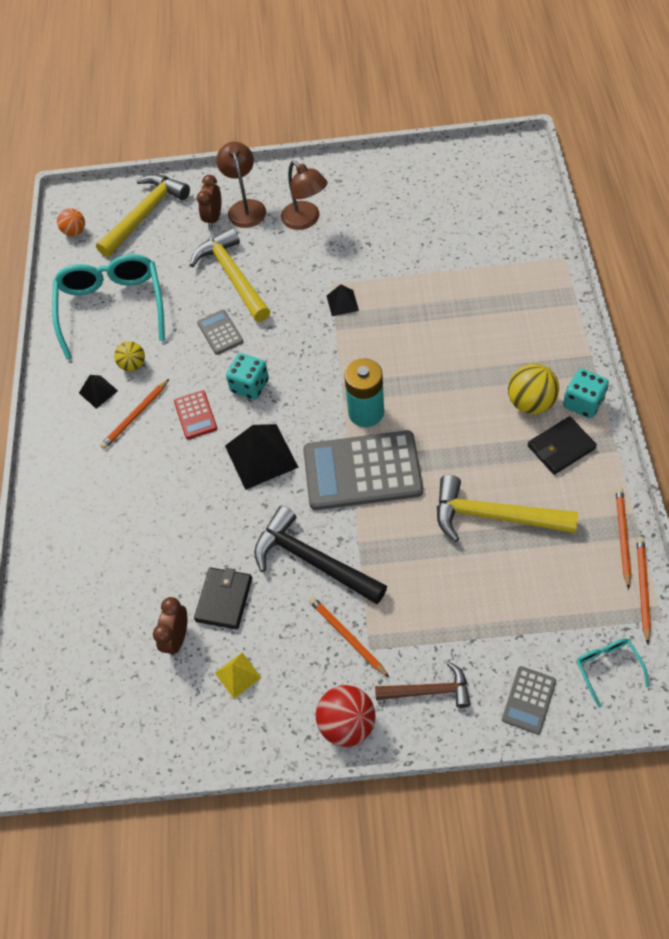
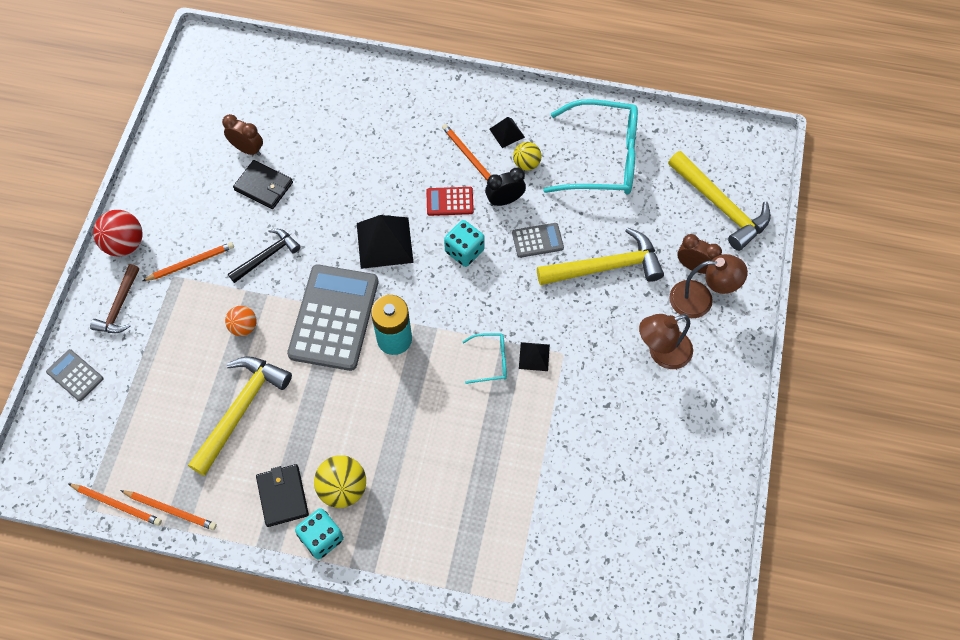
camera: 100 degrees right, 5 degrees up
(75, 231) = (716, 142): orange ball -> orange ball (244, 327)
(181, 370) = (505, 200): none -> black clock
(237, 675) = (198, 182): yellow pyramid -> none
(312, 560) = (267, 256): black hammer -> black hammer, size x0.61
(607, 667) = (68, 445): turquoise glasses -> turquoise glasses (491, 361)

